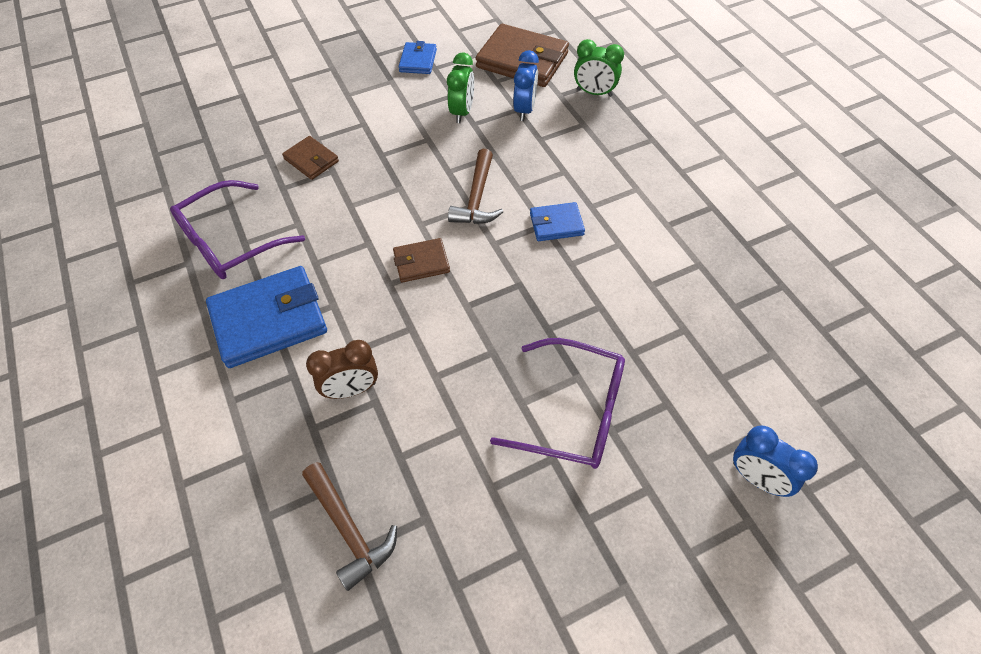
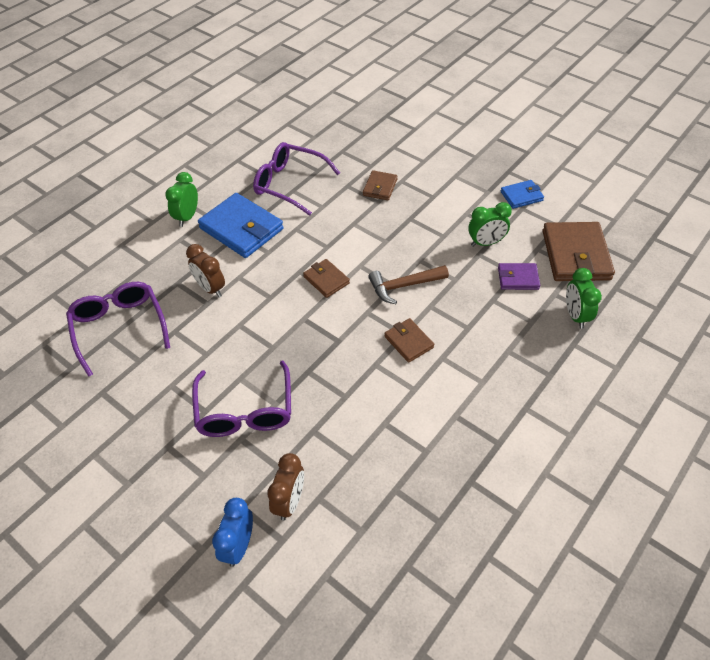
camera: 65 degrees right, 5 degrees down
(193, 378) = (187, 217): none -> green clock
(349, 530) = (119, 328): brown hammer -> purple glasses
(524, 110) = (518, 278): blue clock -> purple wallet
(556, 224) = (408, 342): blue wallet -> brown wallet
(716, 407) = (289, 501): none -> brown clock

